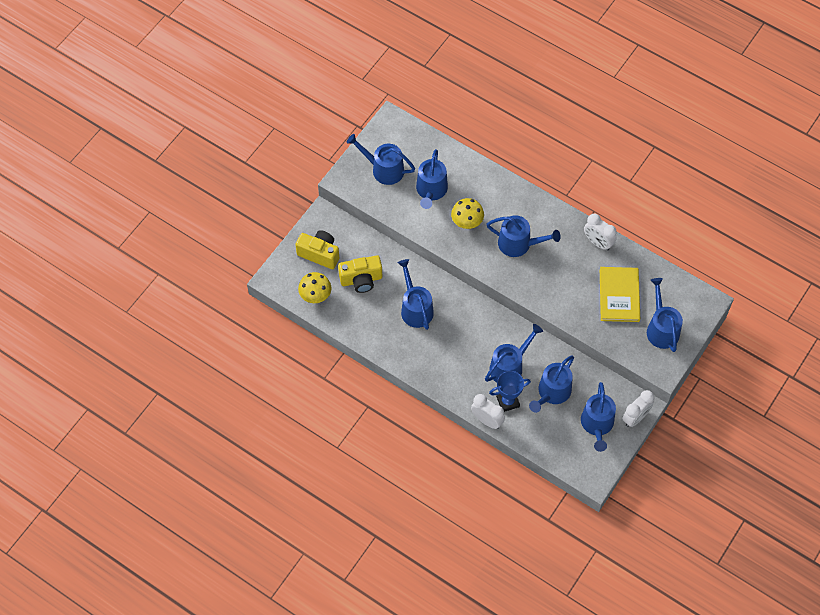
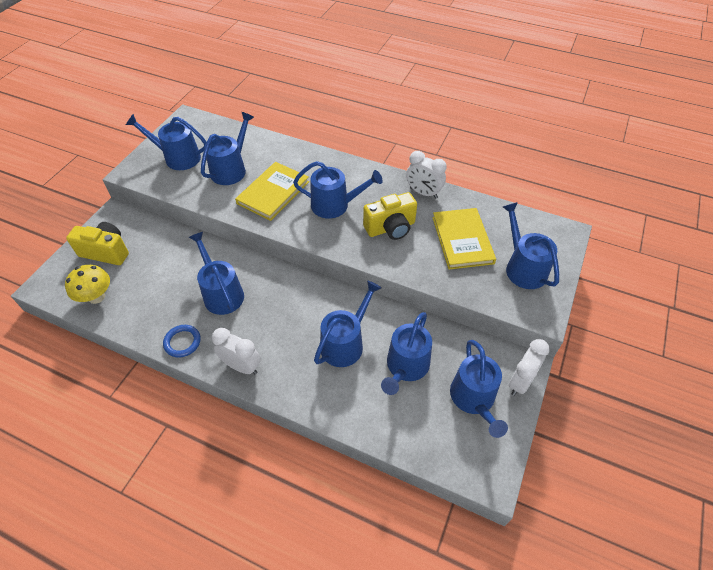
camera: 10 degrees left, 10 degrees down
(361, 280) = (155, 272): yellow camera -> yellow camera (390, 228)
(384, 346) = (182, 342): none -> blue ring
(431, 190) = (231, 169): blue watering can -> blue watering can turned 150 degrees counterclockwise
(467, 222) = (273, 193): yellow mushroom -> yellow book
(487, 420) = (325, 418): white clock -> white clock (242, 366)
(507, 401) = (350, 387): blue trophy -> none

